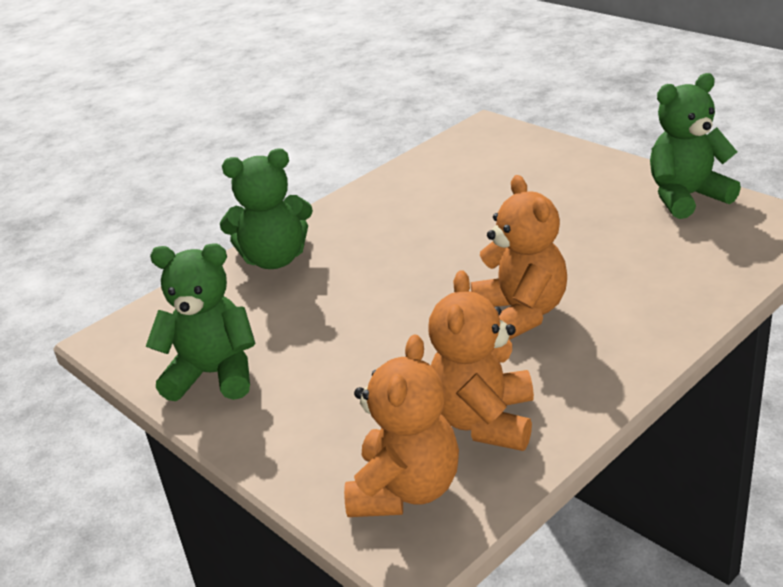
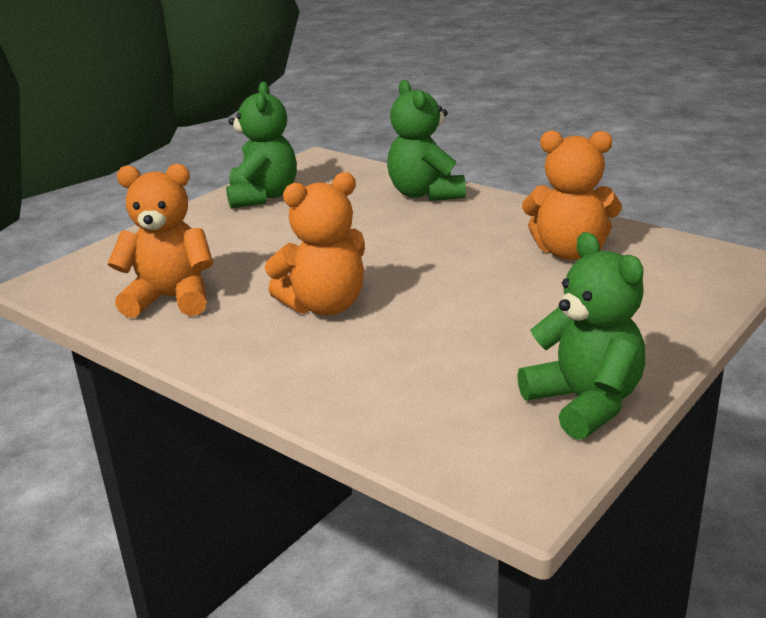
camera: 80 degrees right, 5 degrees down
(406, 490) = (104, 276): orange teddy bear -> orange teddy bear (569, 252)

